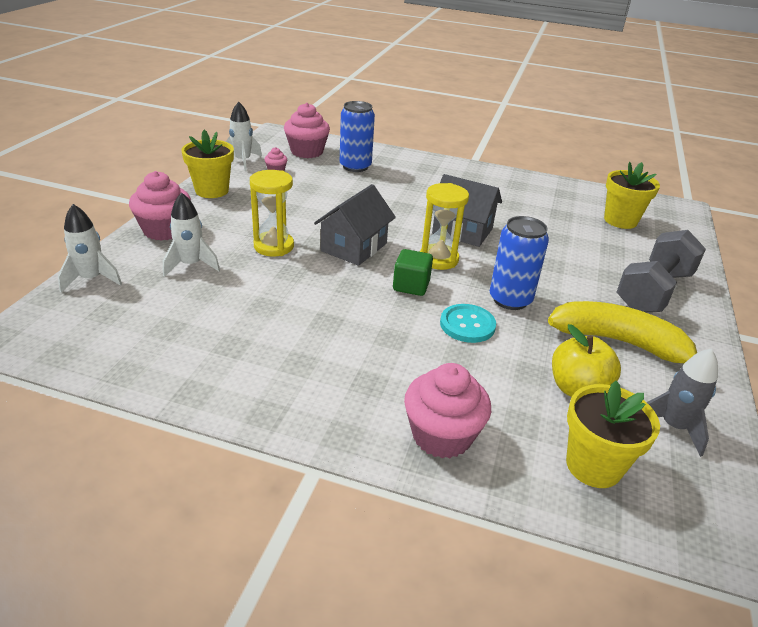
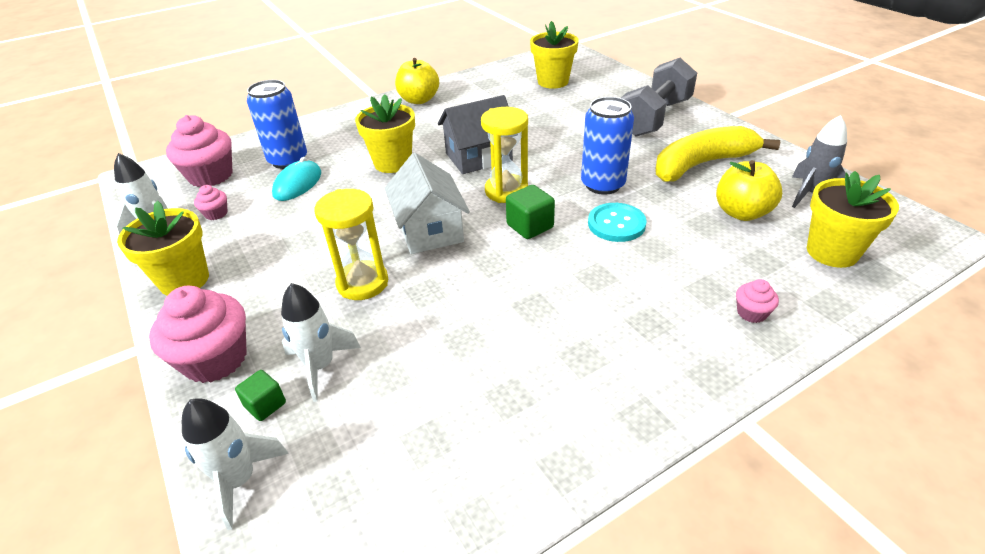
camera: 45 degrees left, 5 degrees up
(147, 261) = (265, 405): none -> green cube
(337, 181) = (298, 184): none -> turquoise mouse
(354, 247) = (430, 230): grey house -> white house
(405, 202) = (393, 163): none -> yellow flower pot
(442, 435) = (751, 313): pink cupcake -> pink cupcake, size x0.47
(495, 178) = (419, 100): none -> yellow apple
(653, 291) = (655, 118): grey dumbbell -> grey dumbbell turned 45 degrees clockwise

